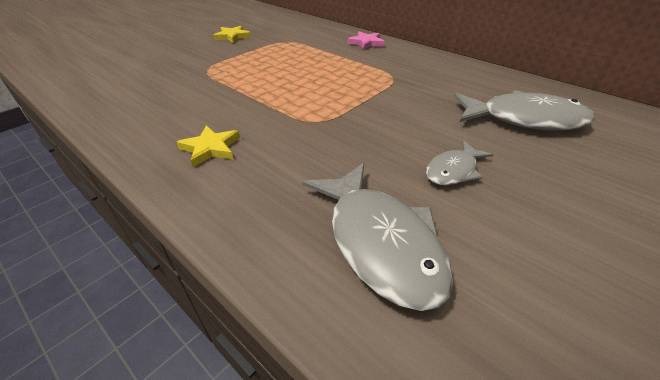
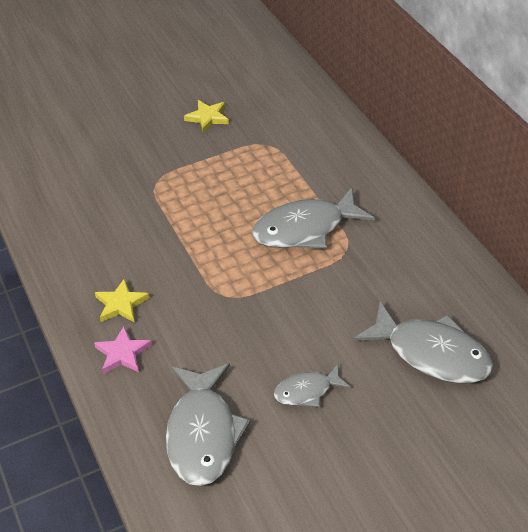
camera: 25 degrees right, 5 degrees up
(351, 73) = (305, 229): none -> grey fish
(366, 43) = (363, 171): pink star -> pink star (123, 353)

